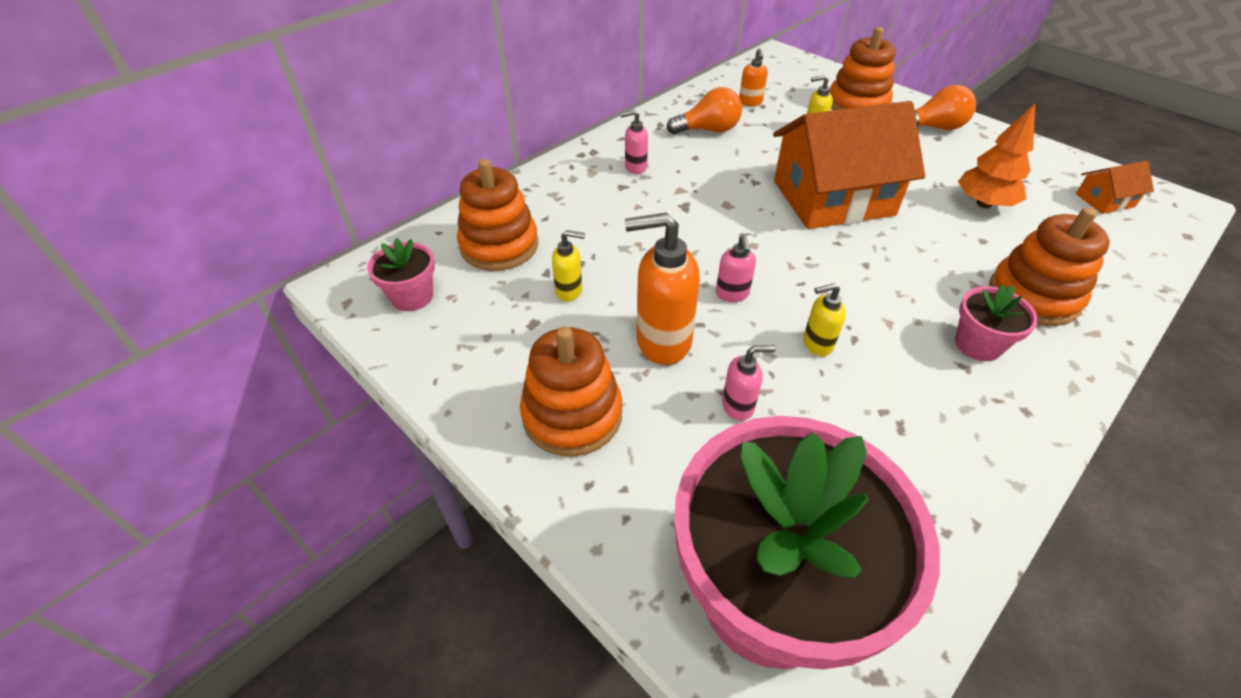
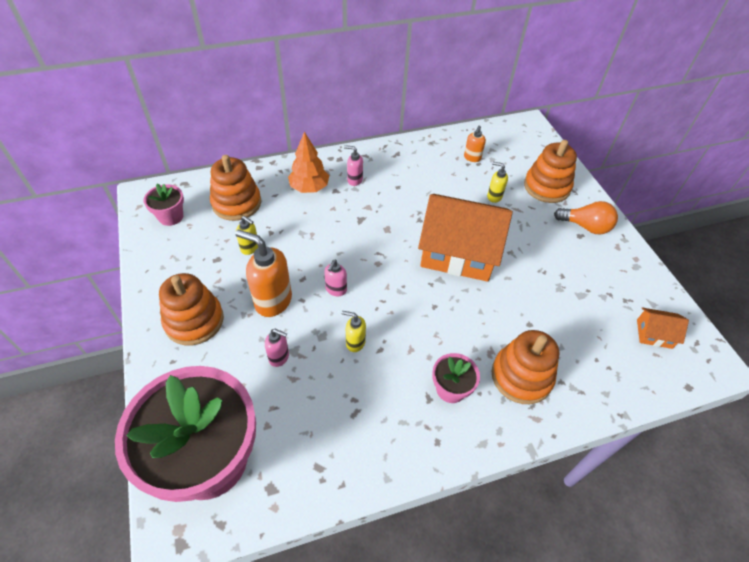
camera: 25 degrees right, 5 degrees up
(708, 130) = (424, 169): orange light bulb -> none
(984, 204) = (559, 298): orange tree -> orange tree (309, 188)

